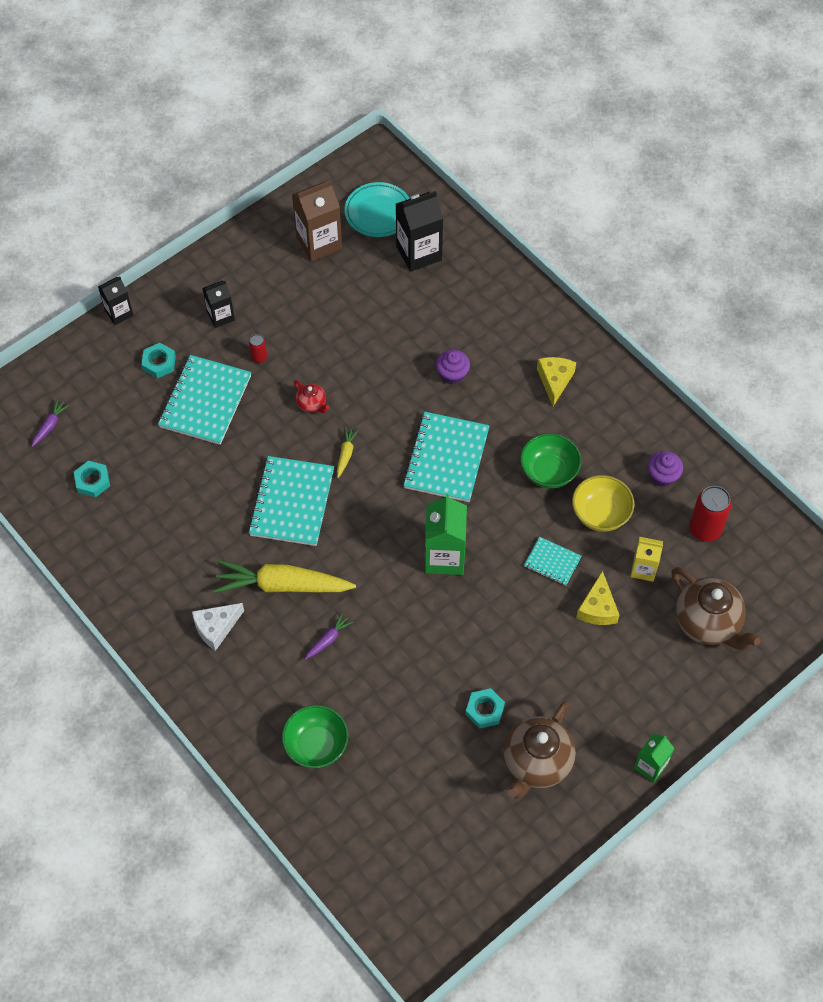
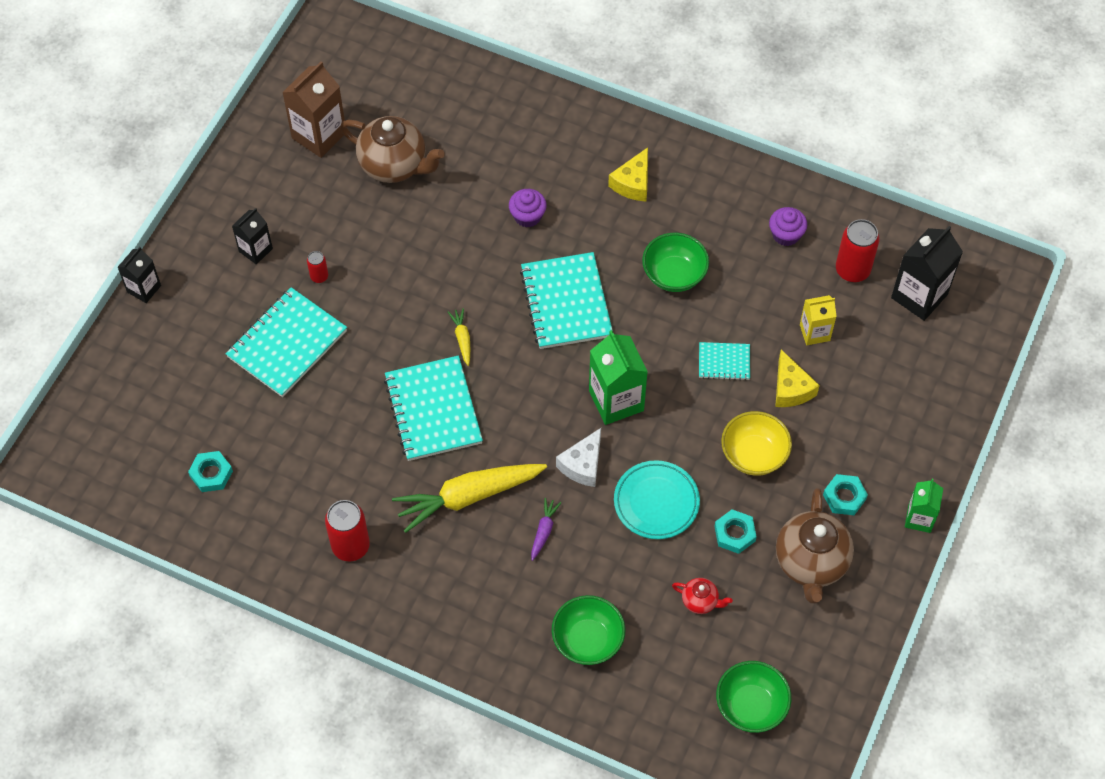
camera: 25 degrees left, 0 degrees up
(50, 425) = (133, 435): purple carrot -> none
(159, 363) = (216, 323): turquoise nut -> turquoise nut (844, 497)
(169, 585) = (350, 546): none -> red can
(205, 401) = (287, 344): turquoise notebook -> turquoise notebook turned 45 degrees clockwise
(216, 628) = (423, 568): white cheese -> white cheese (582, 465)
(312, 404) = (400, 303): red teapot -> red teapot (700, 601)
(378, 213) = (364, 81): turquoise plate -> turquoise plate (656, 502)
(419, 253) = (428, 107): black carton -> black carton (919, 296)
(421, 861) = (751, 706): none -> green bowl
(554, 381) = (633, 183): yellow cheese -> yellow cheese turned 135 degrees counterclockwise
(600, 514) = (746, 296): yellow bowl -> yellow bowl (754, 455)
(707, 623) = (901, 359): brown teapot -> brown teapot (394, 165)

